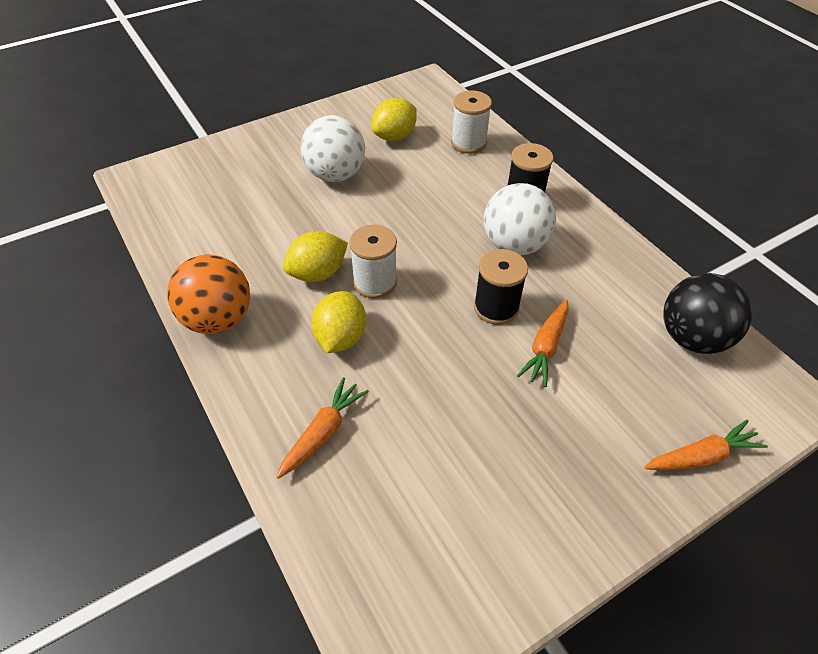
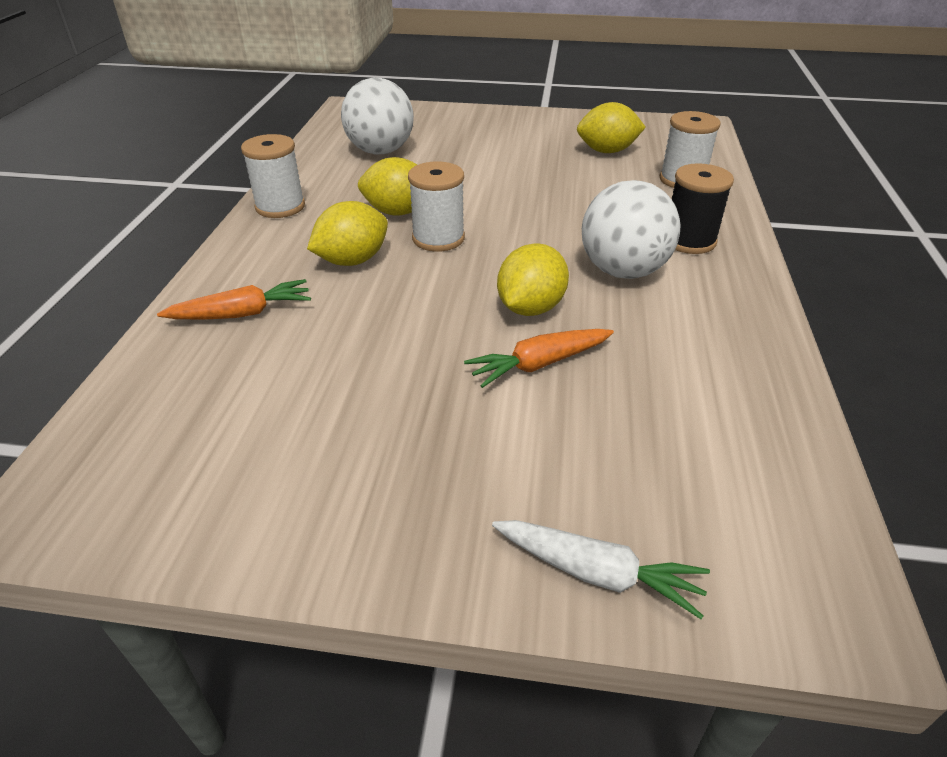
camera: 40 degrees right, 10 degrees down
(218, 319) = (280, 207): orange ball -> white spool
(335, 175) = (511, 157): white ball -> white ball (380, 151)
(496, 307) = (530, 308): black spool -> yellow lemon
(692, 338) = (750, 454): black ball -> none
(701, 456) = (597, 573): orange carrot -> white carrot

